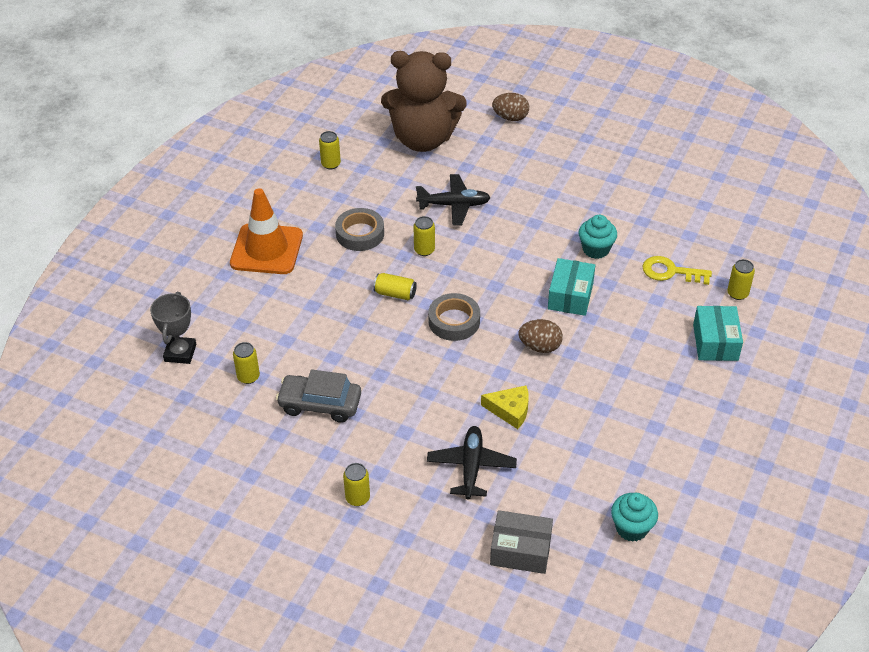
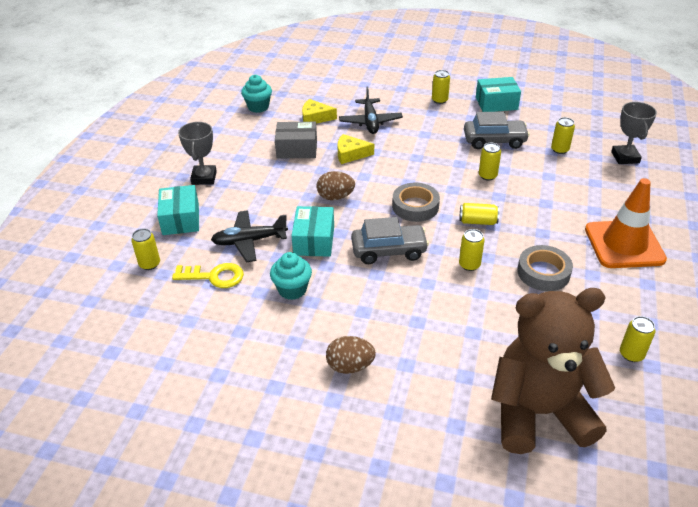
camera: 170 degrees right, 5 degrees down
(279, 477) = (496, 103): none -> turquoise box
(356, 350) = (487, 176): none -> yellow can
(454, 205) = (459, 320): black plane -> black plane (249, 241)
(497, 275) = (389, 250): none -> grey car
(510, 117) = (432, 475): brown egg -> brown egg (350, 366)
(520, 550) = (328, 91): grey box -> grey box (297, 149)
(548, 489) = (315, 117): none -> yellow cheese
(697, 399) = (204, 178): none -> grey trophy

